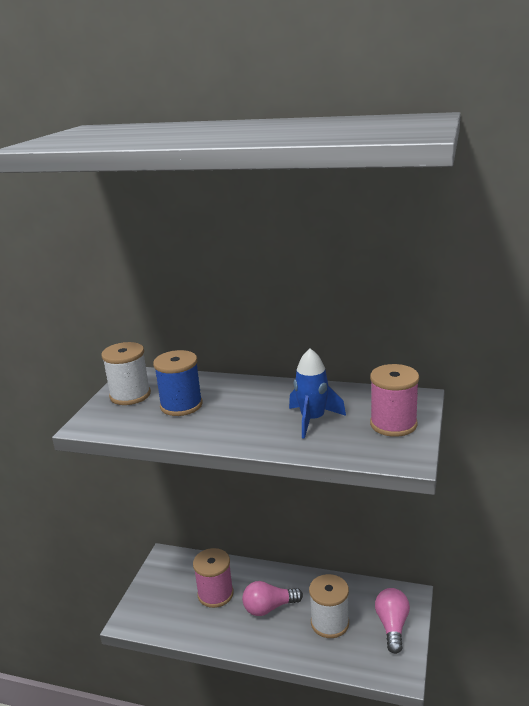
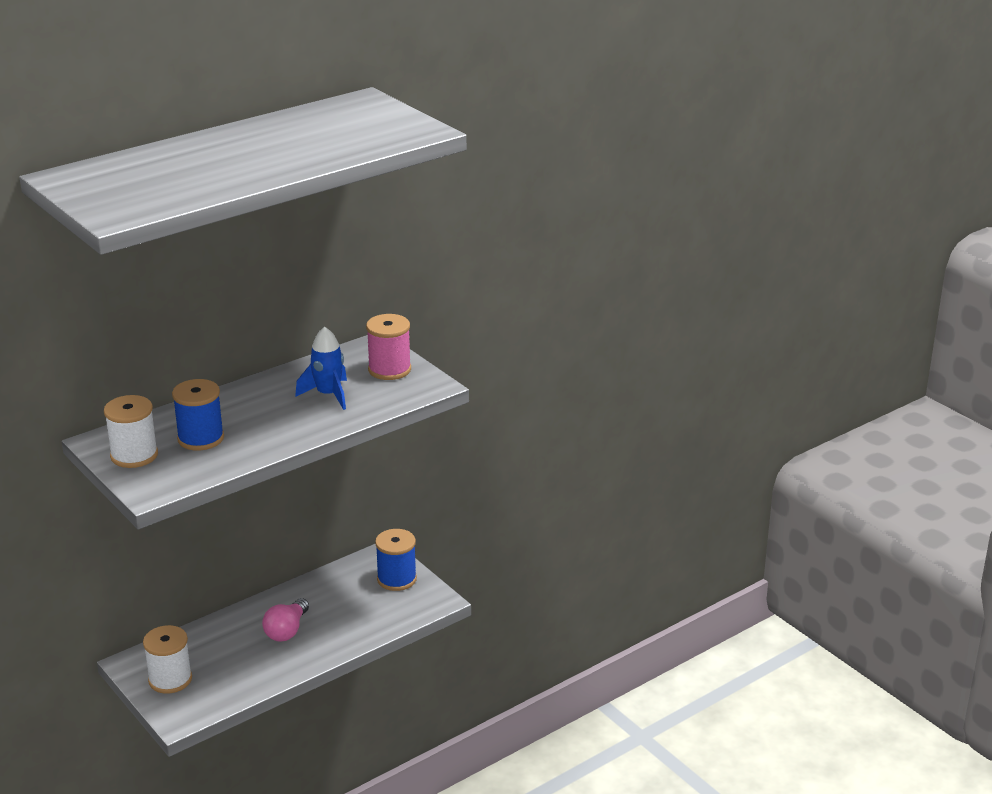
camera: 55 degrees left, 5 degrees up
(215, 594) = (225, 653): pink spool -> none
(330, 623) = (349, 607): white spool -> white spool (170, 679)
(392, 626) = (396, 579): pink light bulb -> blue spool

